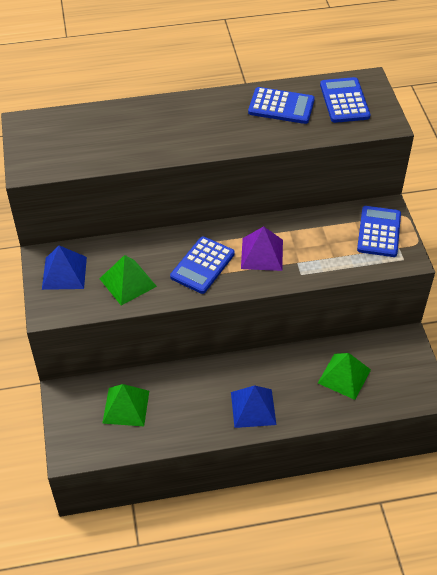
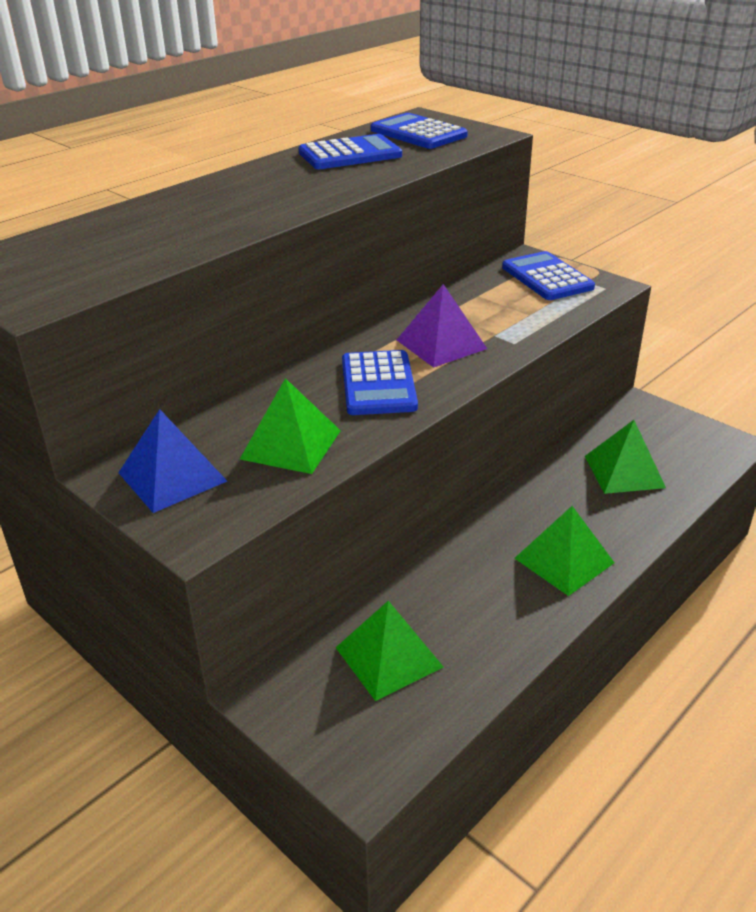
camera: 35 degrees left, 15 degrees down
(253, 408) = (564, 560): blue pyramid -> green pyramid

